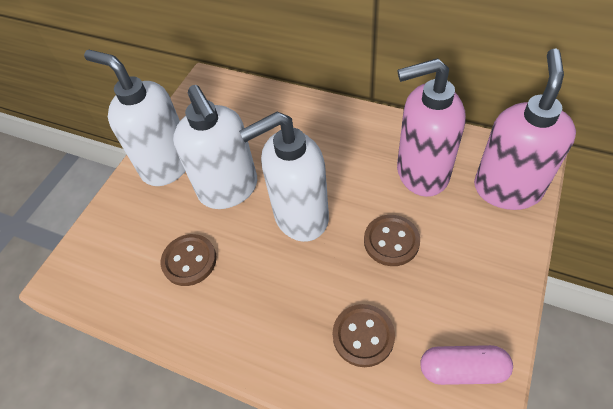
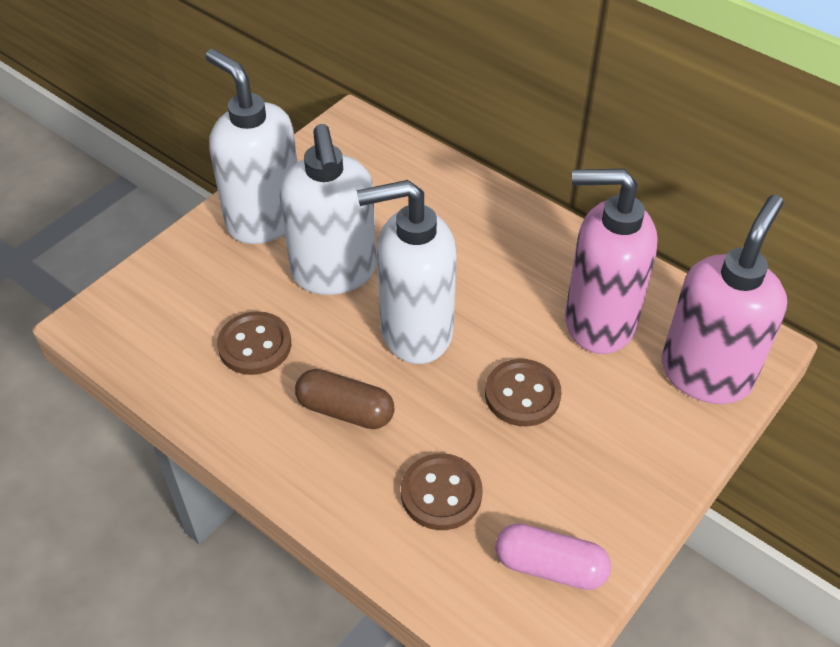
camera: 10 degrees right, 5 degrees down
(271, 291) = (345, 410): none -> brown capsule

